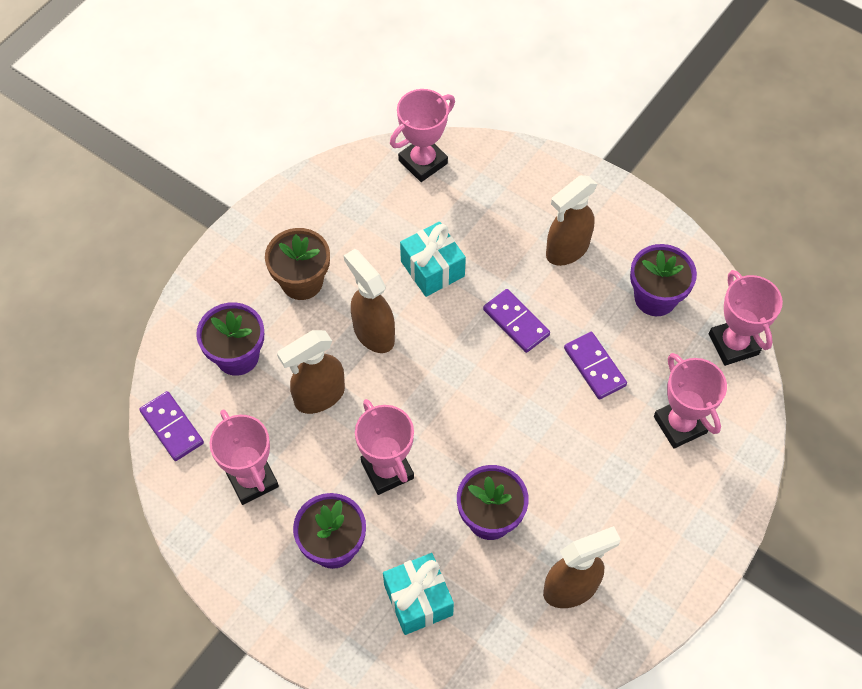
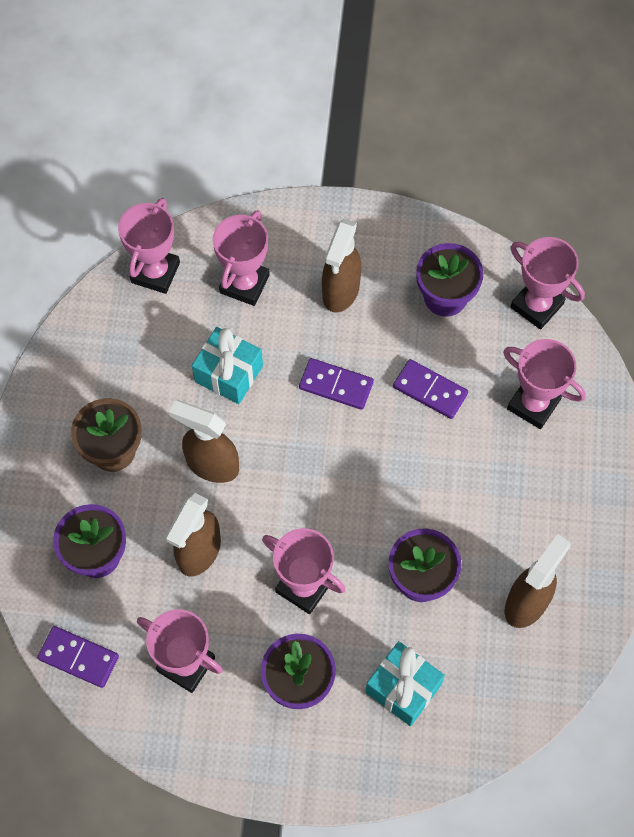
camera: 30 degrees left, 5 degrees up
(490, 205) = (244, 284): none -> pink trophy

